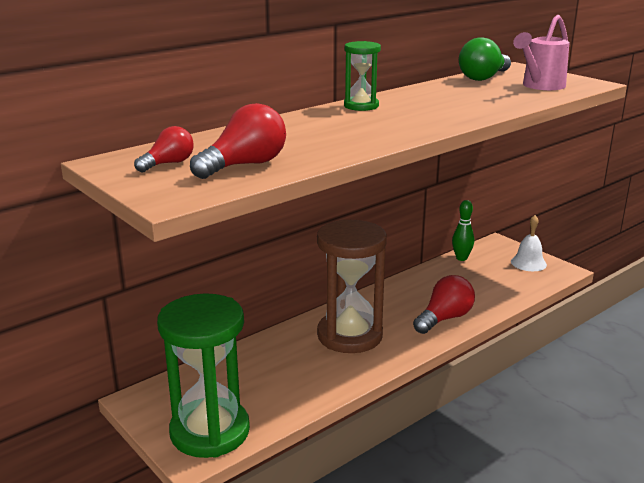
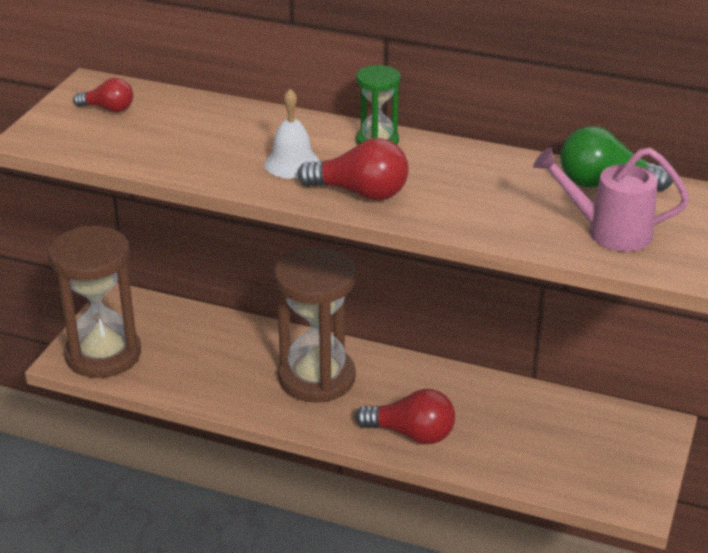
camera: 60 degrees right, 10 degrees up
(210, 431) = (103, 354): green hourglass -> brown hourglass
(245, 165) = (132, 141): red light bulb -> red light bulb (360, 193)
(461, 258) = (579, 406): green bowling pin -> none
(528, 263) = (628, 468): white bell -> white bell (292, 163)

